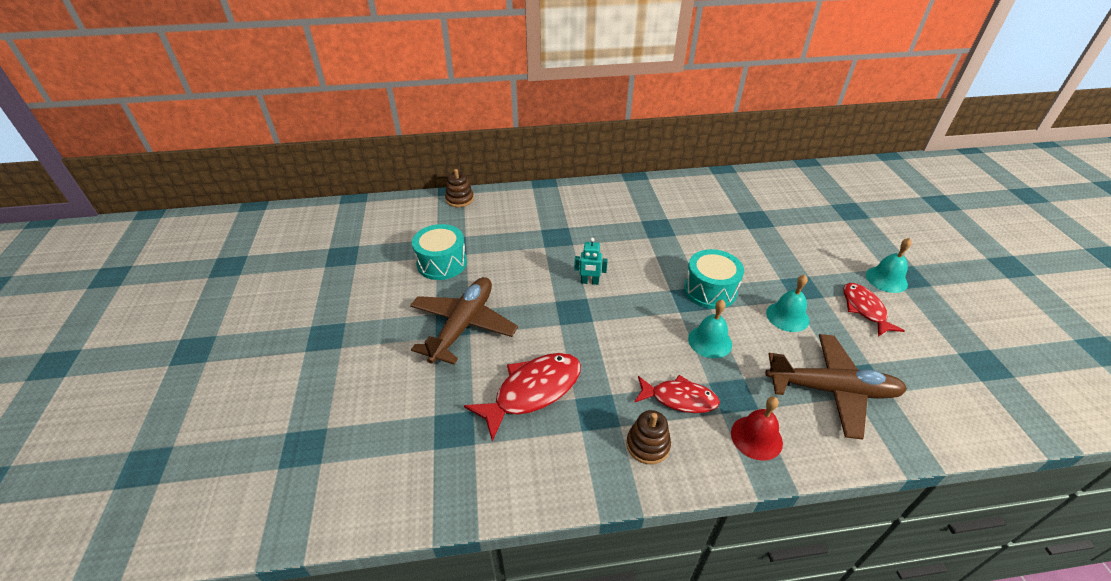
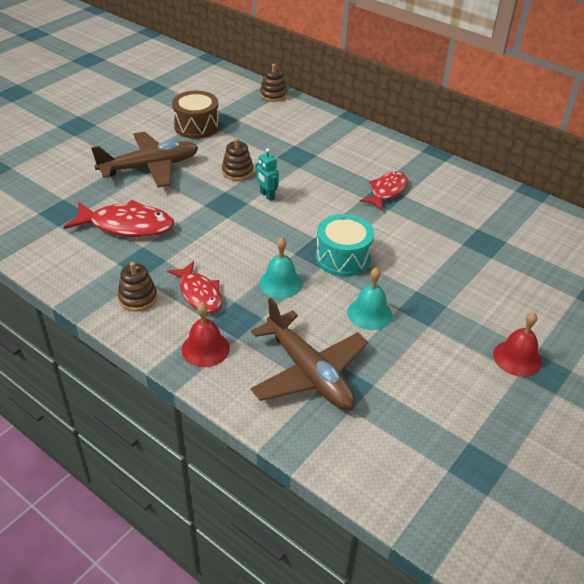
camera: 45 degrees right, 0 degrees up
(442, 263) = (196, 126): turquoise drum -> brown drum
(537, 278) = (237, 172): none -> brown stacking toy
(864, 309) = (447, 357): red fish -> red fish (387, 191)
(886, 279) = (517, 358): turquoise bell -> red bell

